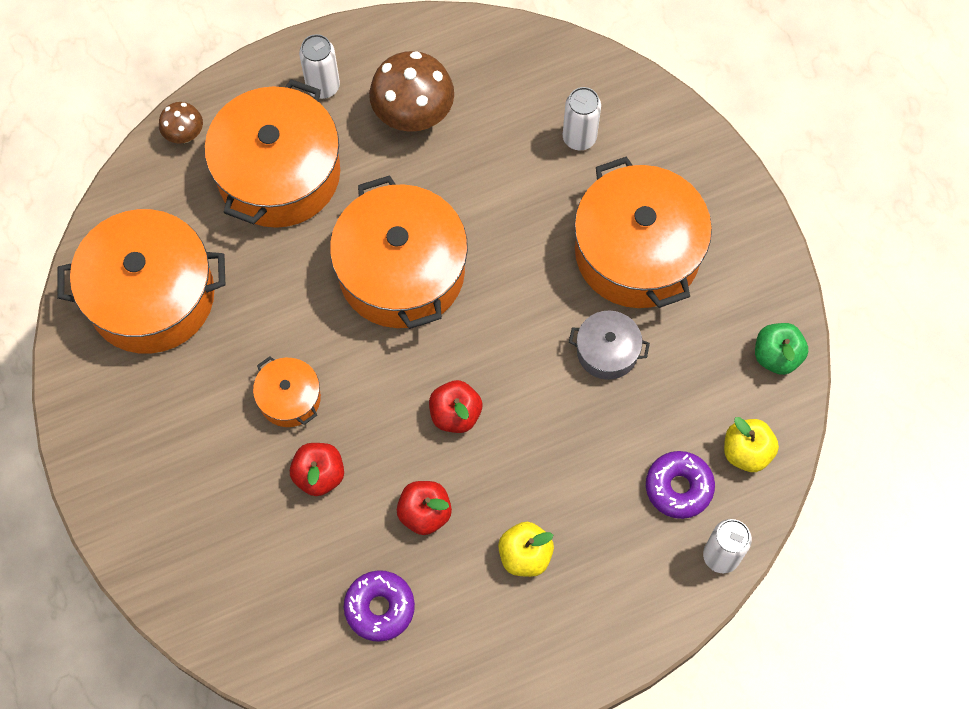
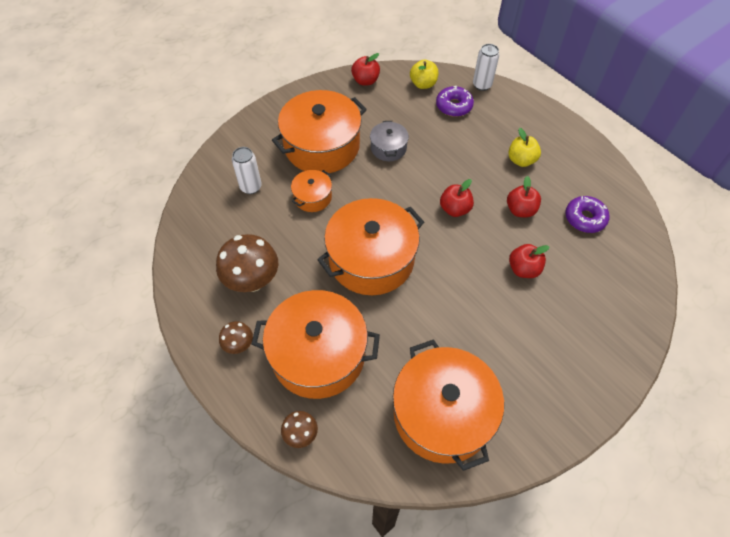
camera: 105 degrees left, 10 degrees down
(289, 398) = (482, 300): orange pot -> orange pot (312, 197)
(323, 87) = (239, 345): white can -> brown mushroom
(777, 356) = (365, 81): green apple -> red apple

